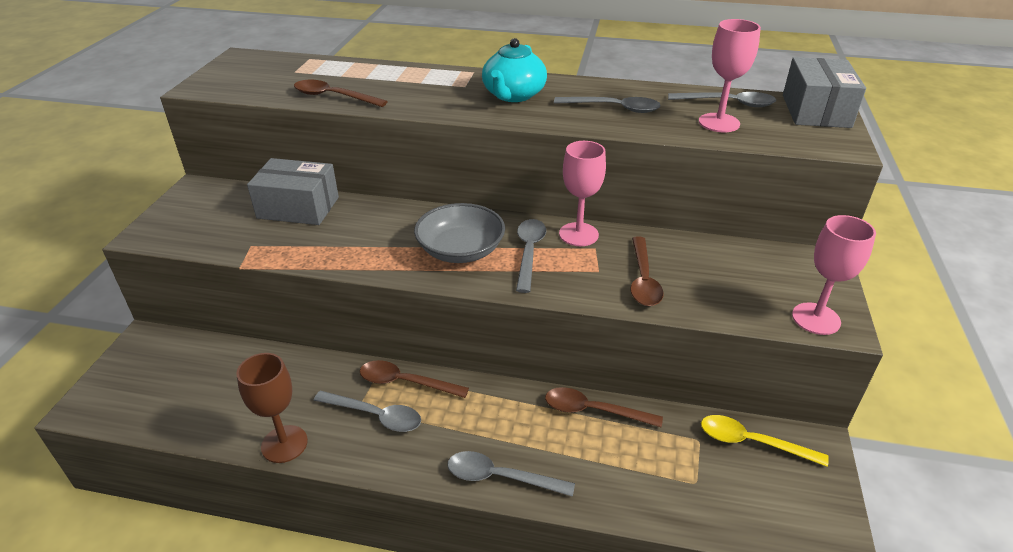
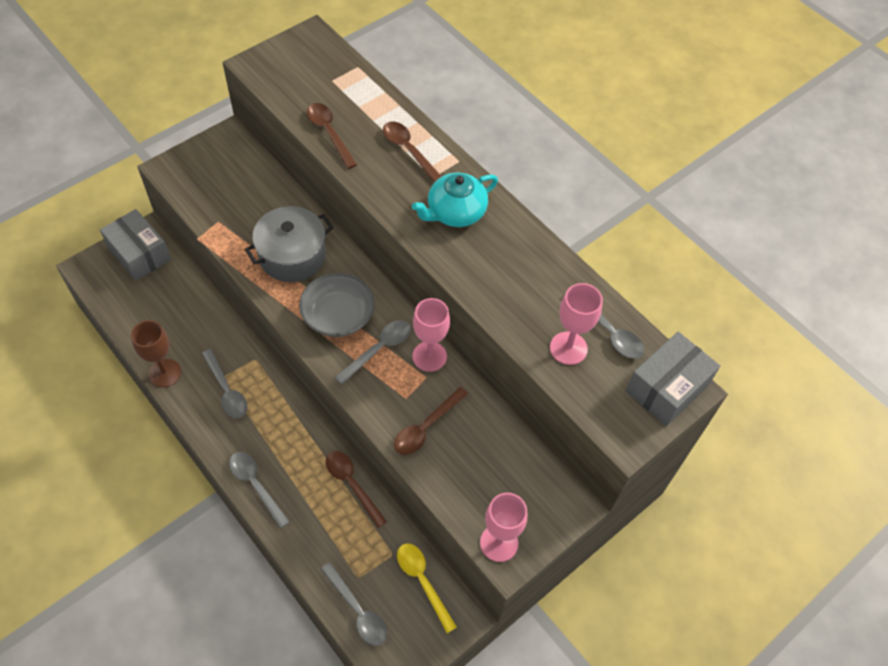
camera: 35 degrees right, 20 degrees up
(298, 207) = (274, 201): grey box -> grey box (139, 254)
(362, 233) = (292, 256): none -> grey pot
(406, 382) = (263, 378): brown spoon -> brown spoon (409, 151)
(614, 108) = (510, 278): grey spoon -> grey spoon (357, 610)

